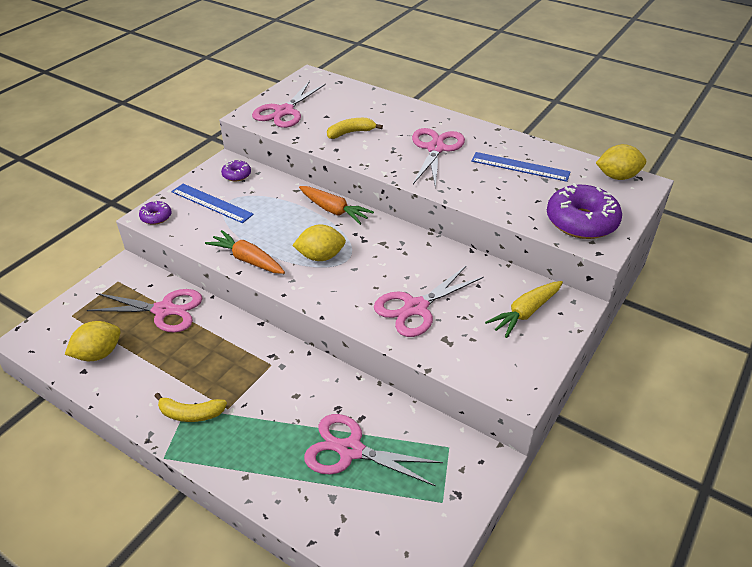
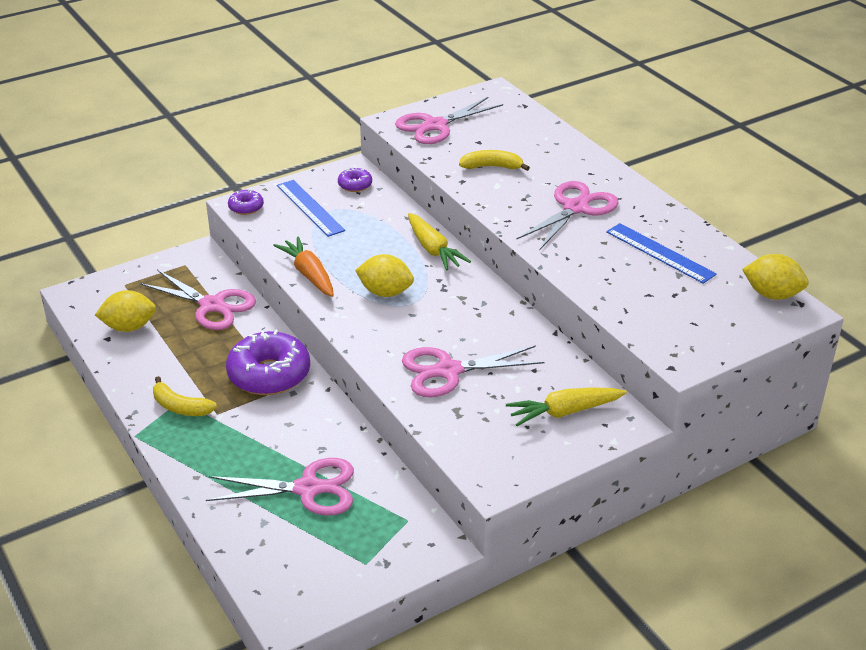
camera: 25 degrees right, 5 degrees down
(334, 210) = (433, 249): orange carrot -> yellow carrot
(350, 450) = (308, 489): pink scissors -> pink scissors turned 135 degrees clockwise
(581, 221) = (680, 330): purple donut -> purple donut (269, 374)

